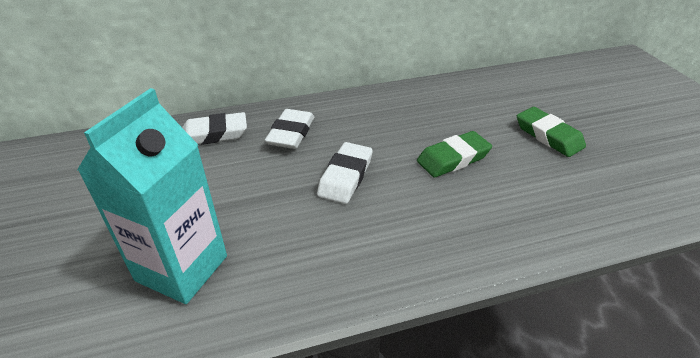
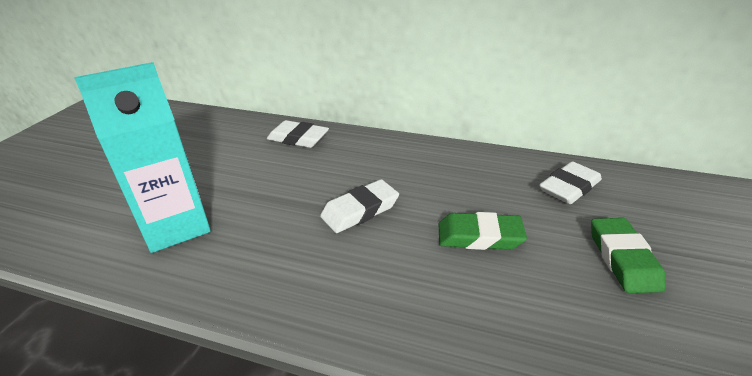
camera: 35 degrees right, 5 degrees down
(291, 133) = (354, 158): white eraser -> white eraser (569, 187)

